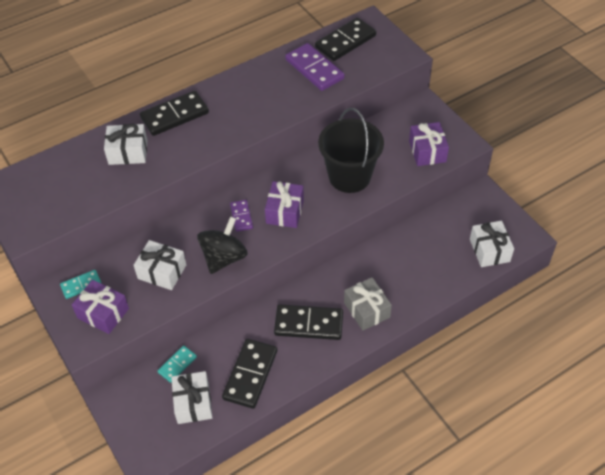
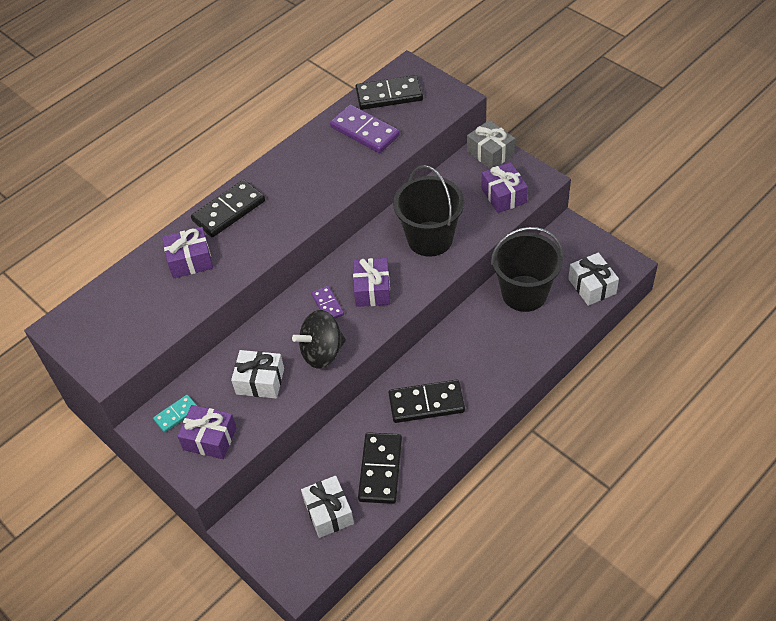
camera: 10 degrees left, 0 degrees up
(128, 152) = (190, 260): white gift -> purple gift
(177, 365) = (299, 477): turquoise domino -> none
(224, 258) = (322, 352): black spinning top -> black spinning top turned 135 degrees counterclockwise
(345, 42) = (389, 95): black domino -> black domino turned 45 degrees clockwise
(367, 310) = (483, 375): grey gift -> grey gift (490, 153)
(425, 244) = (524, 293): none -> black bucket

